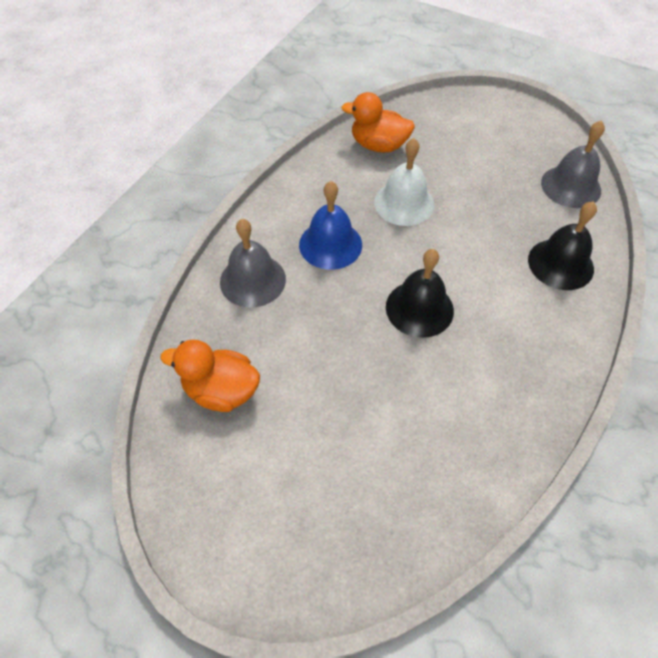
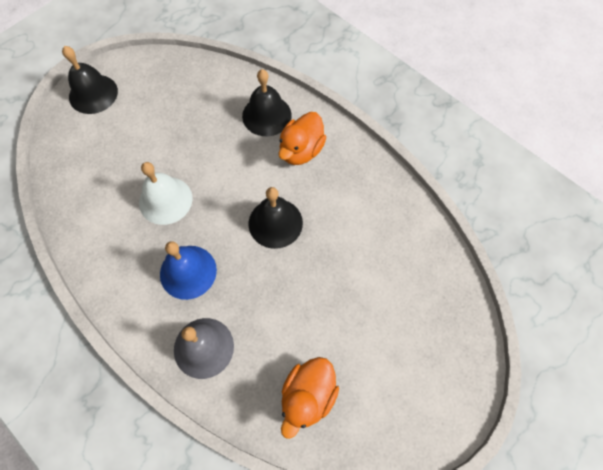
camera: 75 degrees left, 10 degrees up
(378, 145) = (88, 199): orange duck -> orange duck (301, 150)
(498, 112) = (93, 94): none -> black bell
(570, 186) = (197, 78): grey bell -> none

